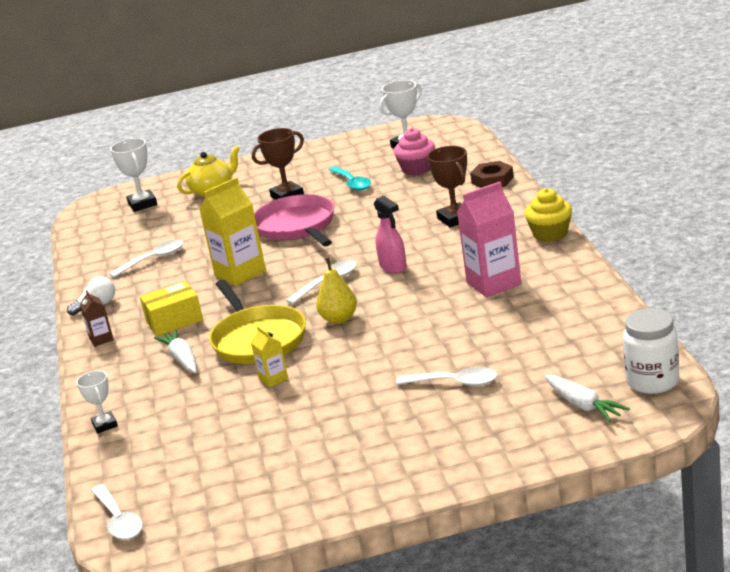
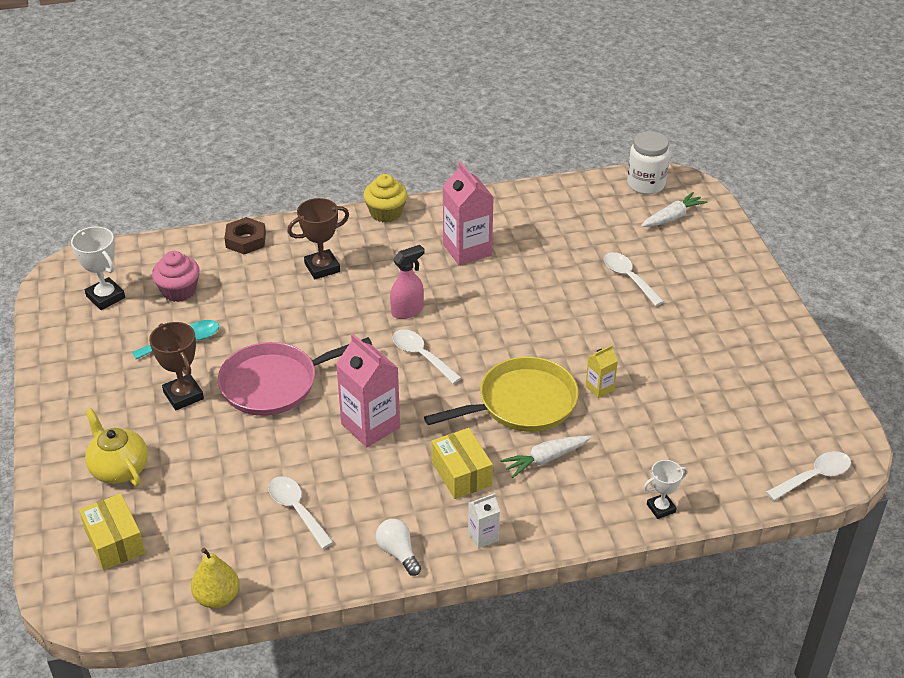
camera: 95 degrees left, 15 degrees up
(101, 339) = (483, 536): brown carton -> white carton
(142, 204) = (115, 542): white trophy -> yellow box
(240, 273) = (370, 426): yellow carton -> pink carton
(339, 319) = (500, 346): yellow pear -> yellow pear (217, 597)
(454, 383) = (628, 278): white spoon -> white spoon turned 45 degrees counterclockwise

